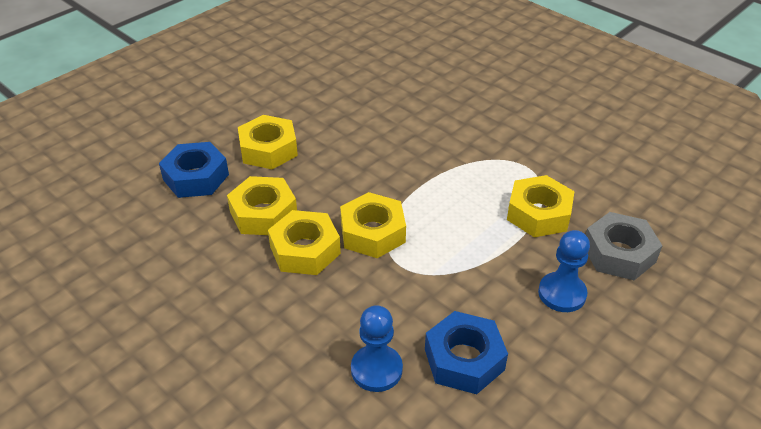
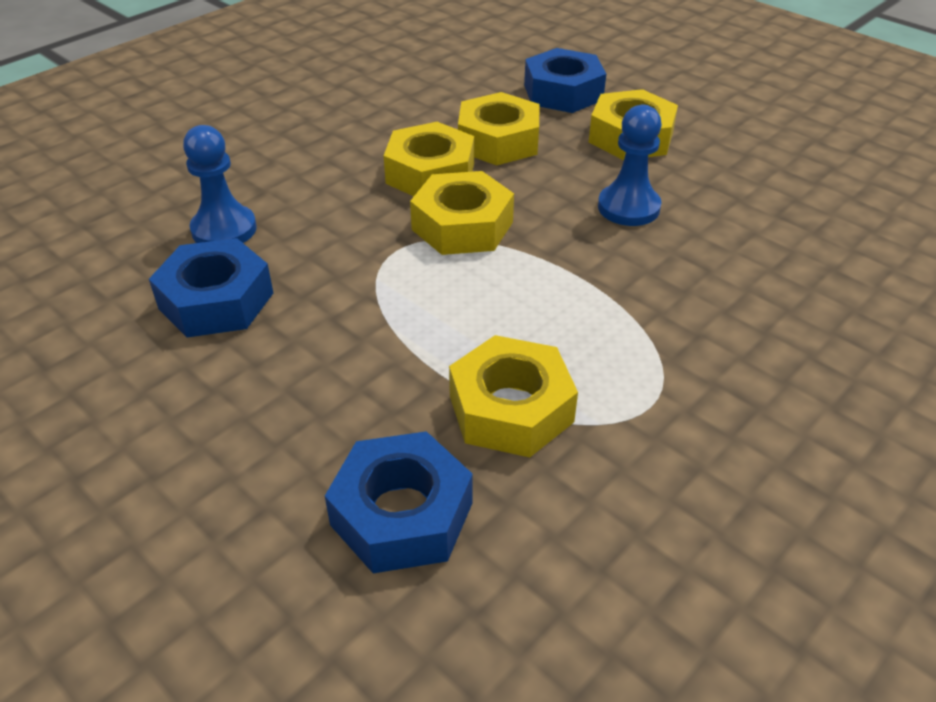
camera: 90 degrees right, 0 degrees up
(562, 293) = (314, 416): blue pawn -> blue pawn (628, 207)
(619, 253) = (402, 514): grey nut -> blue nut

